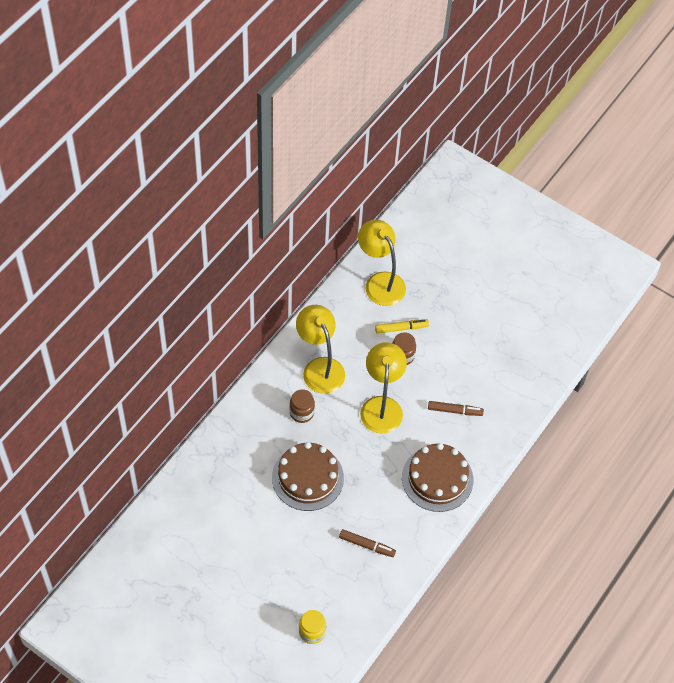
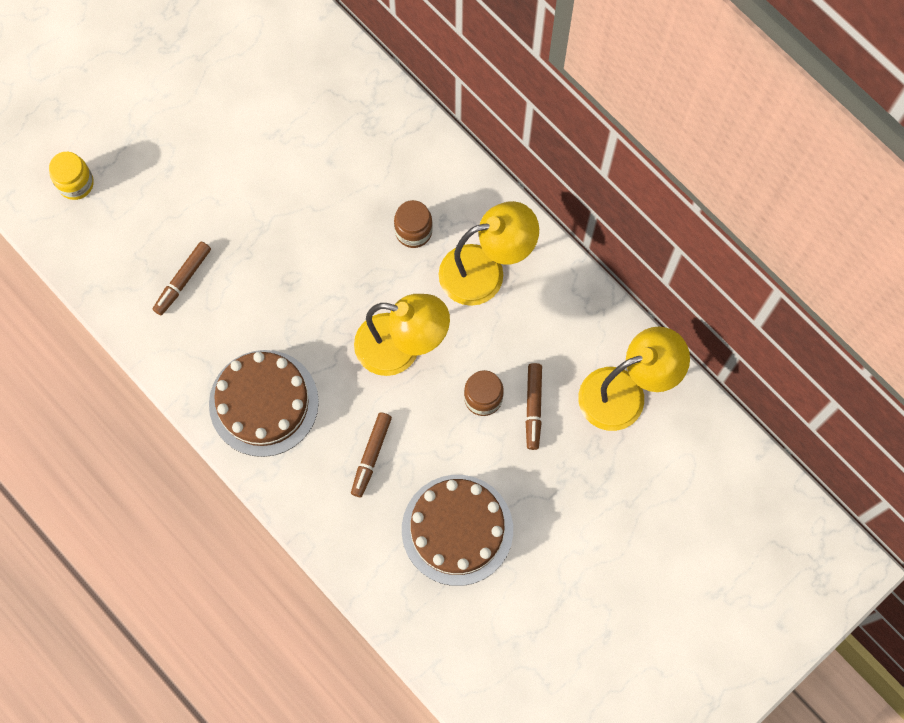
camera: 105 degrees right, 15 degrees up
(307, 477) = (306, 220): brown cake -> brown cake (457, 529)
(401, 328) = (533, 408): yellow marker -> brown marker

